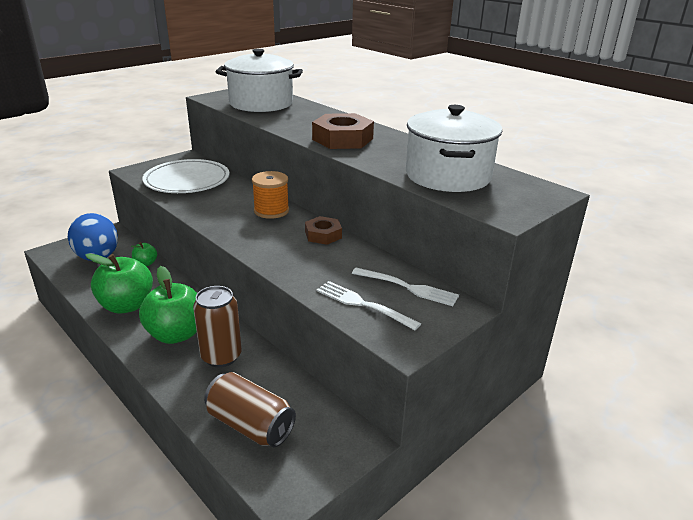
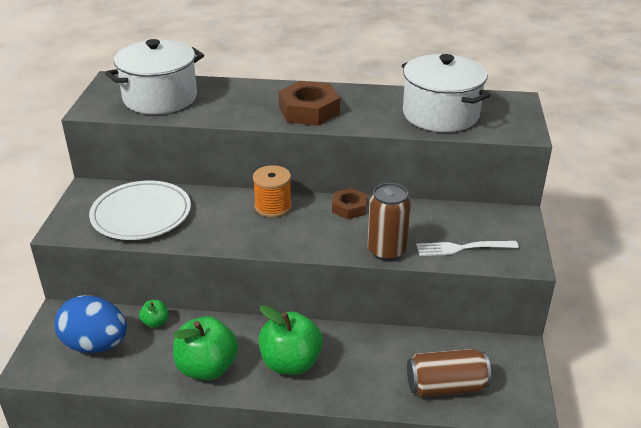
camera: 40 degrees left, 5 degrees up
(221, 356) = (352, 356): brown can -> brown can (386, 251)
(408, 287) = (469, 219): white fork -> none

